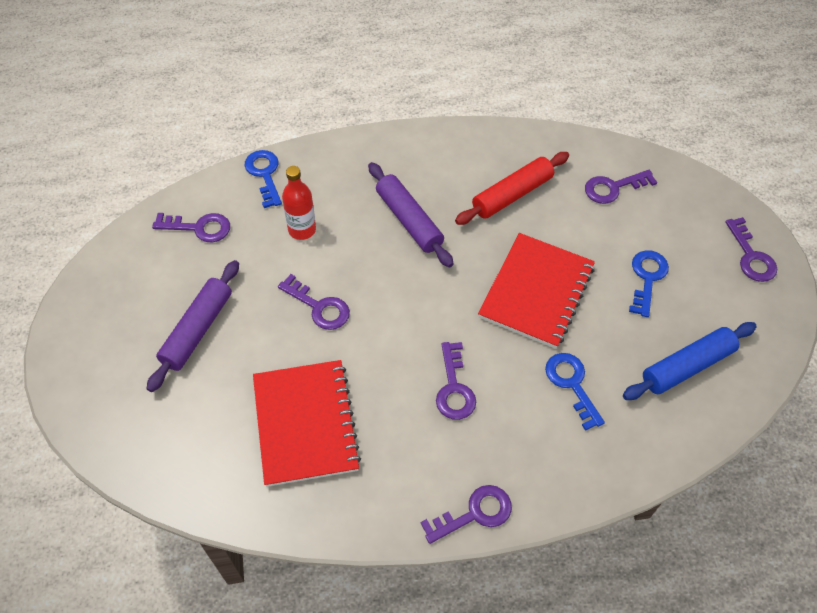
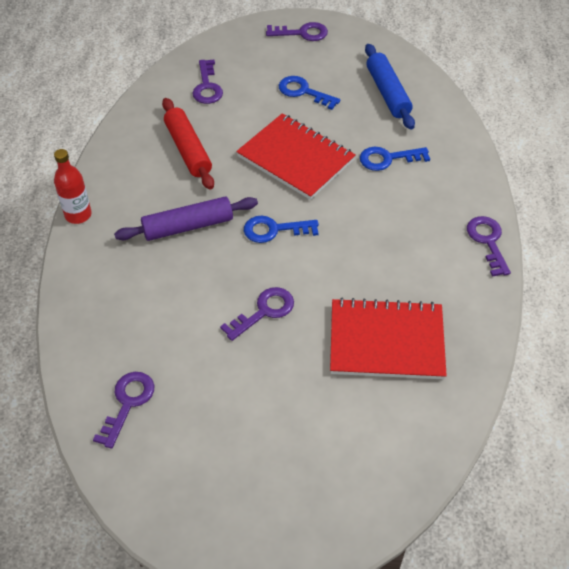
camera: 75 degrees left, 5 degrees down
(197, 330) = (260, 418): purple rolling pin -> none
(264, 174) = (79, 333): blue key -> blue key (274, 230)
(302, 230) = (166, 311): red bottle -> red bottle (78, 215)
(454, 388) = (374, 231): purple key -> none

